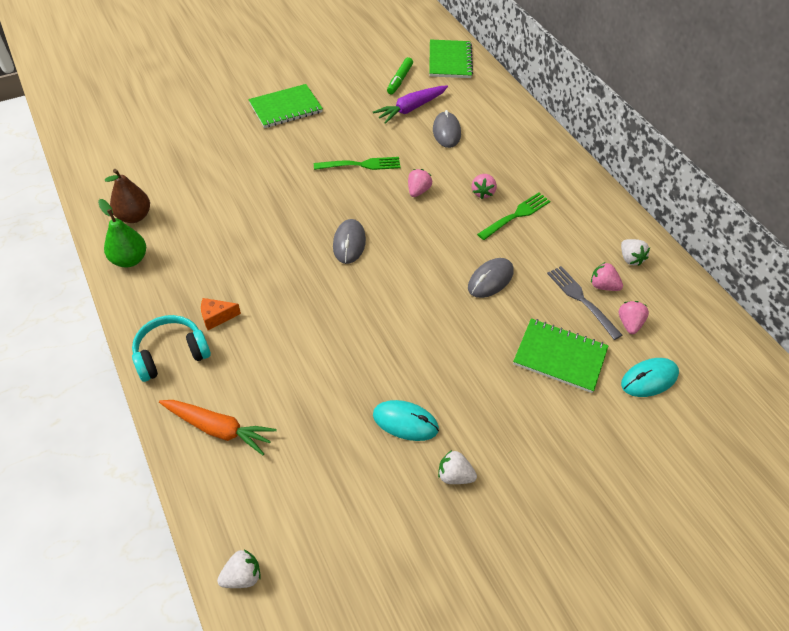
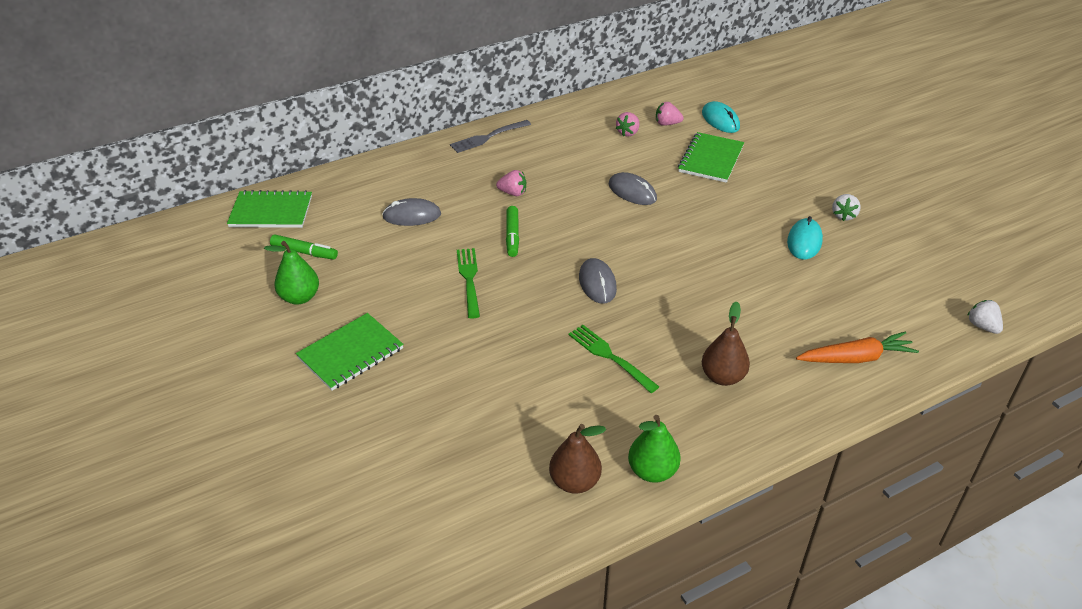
camera: 90 degrees left, 10 degrees down
(171, 354) = (781, 407): turquoise headphones -> none
(217, 317) = (722, 377): orange cheese -> brown pear
(218, 429) = (855, 358): orange carrot -> orange carrot turned 60 degrees clockwise
(285, 108) = (350, 353): green notebook -> green notebook turned 75 degrees clockwise
(348, 81) = (299, 297): none -> green pear
(349, 243) = (597, 283): grey mouse -> grey mouse turned 75 degrees clockwise
(411, 109) = (365, 242): purple carrot -> none
(418, 191) = (512, 236): pink strawberry -> green marker
(516, 216) = (545, 174): green fork -> green fork (611, 357)
(582, 300) = (646, 144): grey fork -> grey fork (488, 137)
(630, 259) = (593, 117): white strawberry -> none

